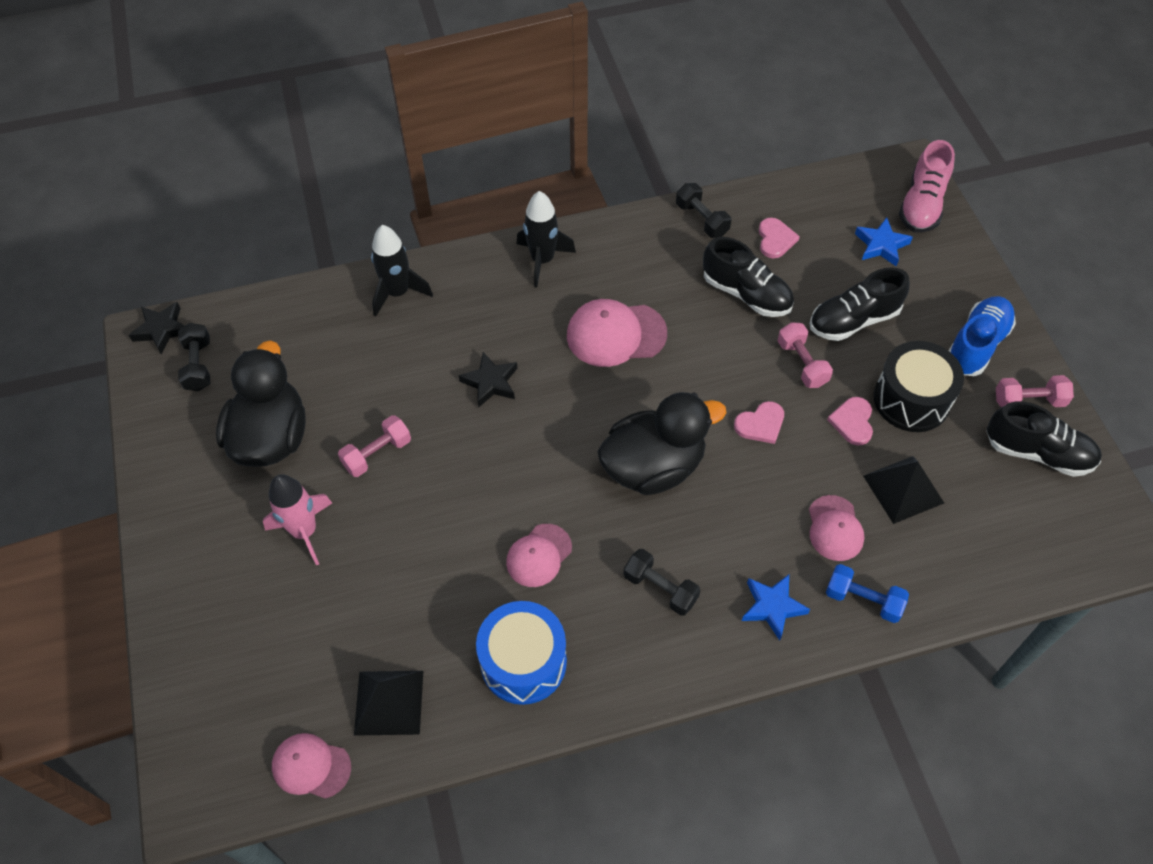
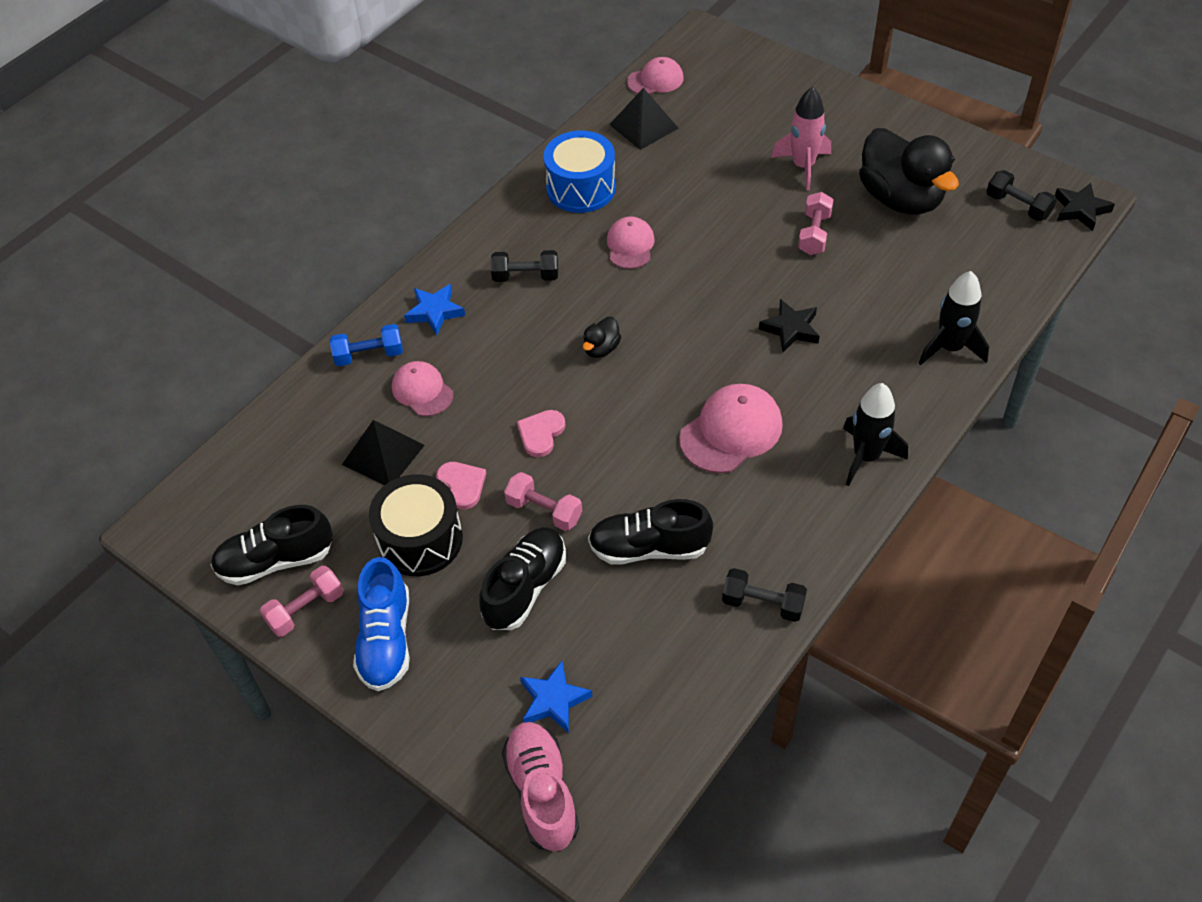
camera: 145 degrees right, 5 degrees down
(653, 466) = (601, 348): black duck -> black duck, size x0.43
(775, 239) = (669, 631): pink heart -> none

